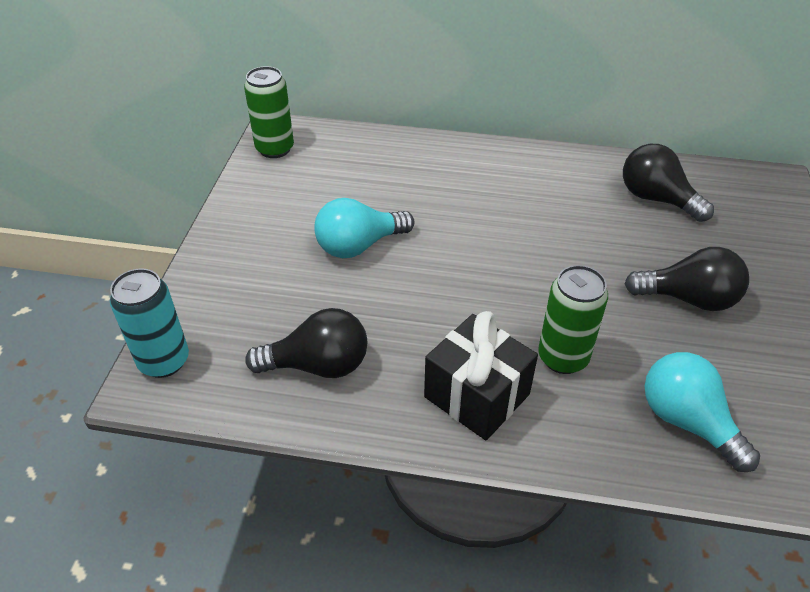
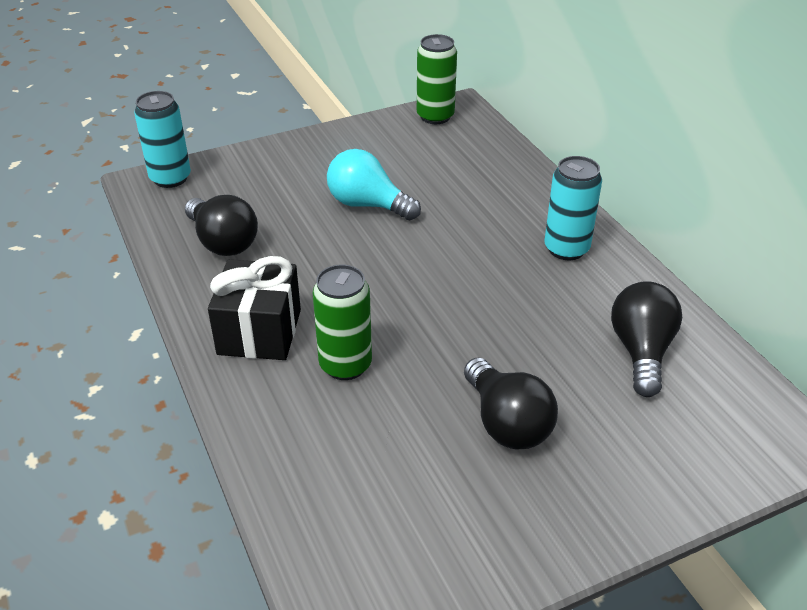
camera: 55 degrees right, 5 degrees down
(519, 173) = (566, 249): none -> turquoise can
(687, 422) = (336, 471): turquoise light bulb -> none

